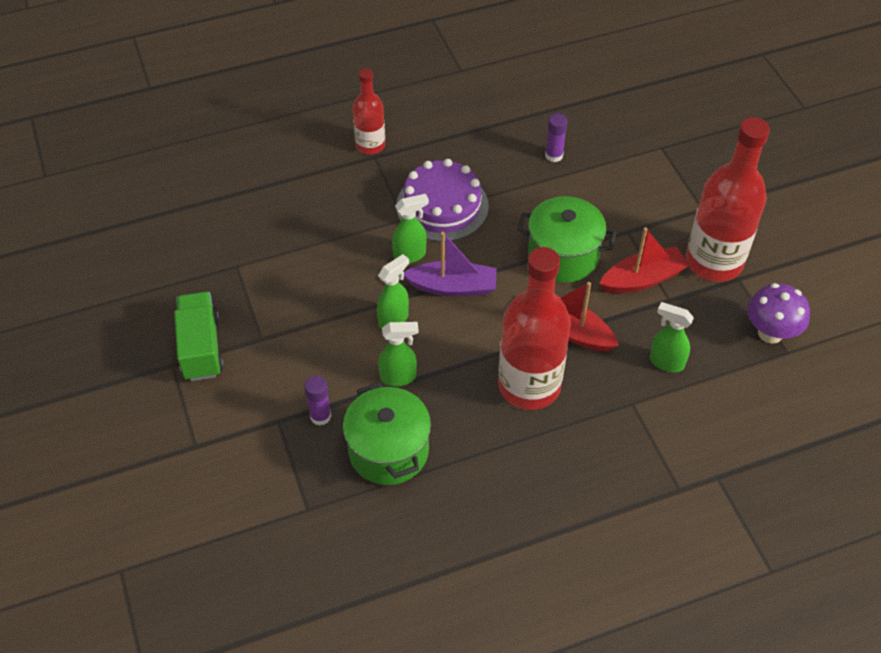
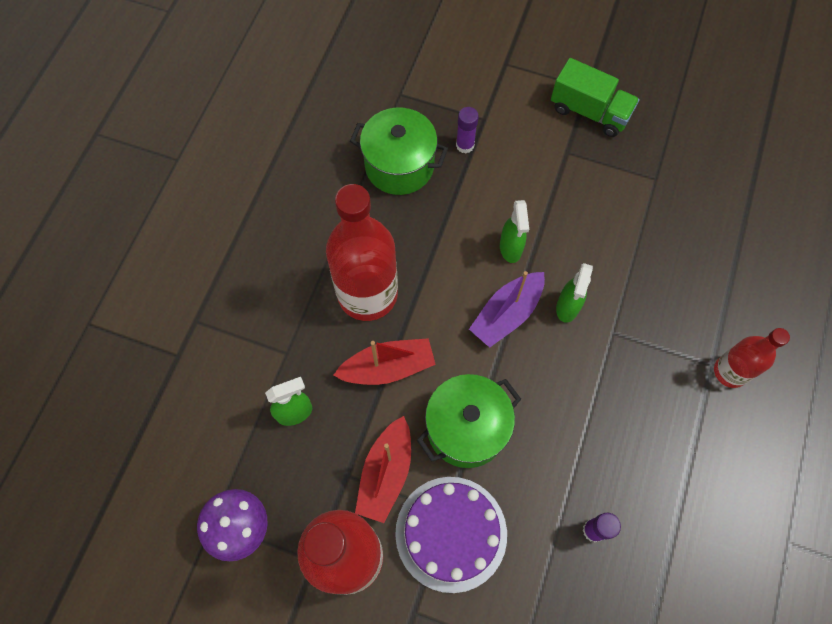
camera: 130 degrees right, 15 degrees up
(399, 377) = (454, 214): green spray bottle -> none
(442, 206) = (604, 375): purple cake -> purple cake (451, 533)

